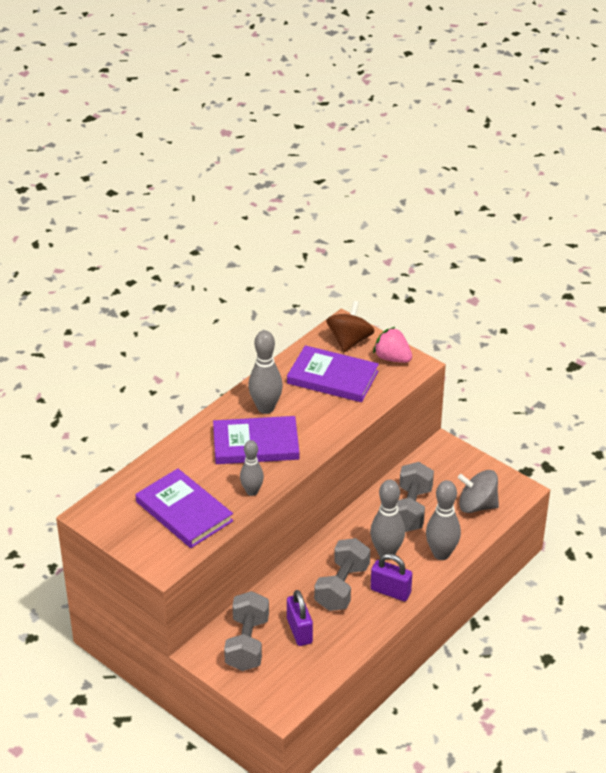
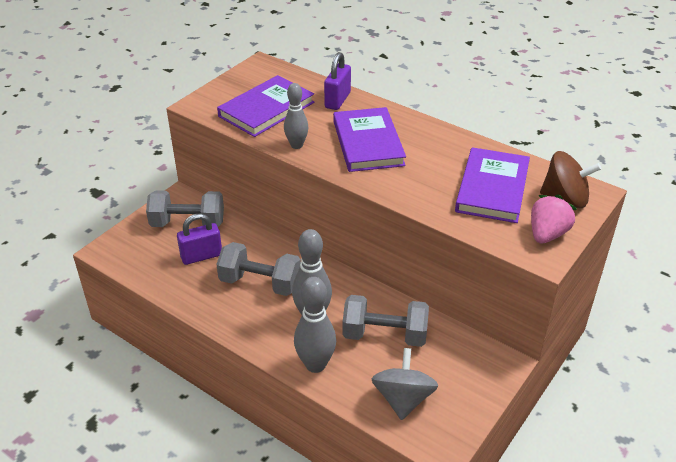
camera: 85 degrees right, 0 degrees up
(265, 408) = (425, 146): grey bowling pin -> none
(390, 591) = (255, 321): purple padlock -> purple padlock (337, 100)

